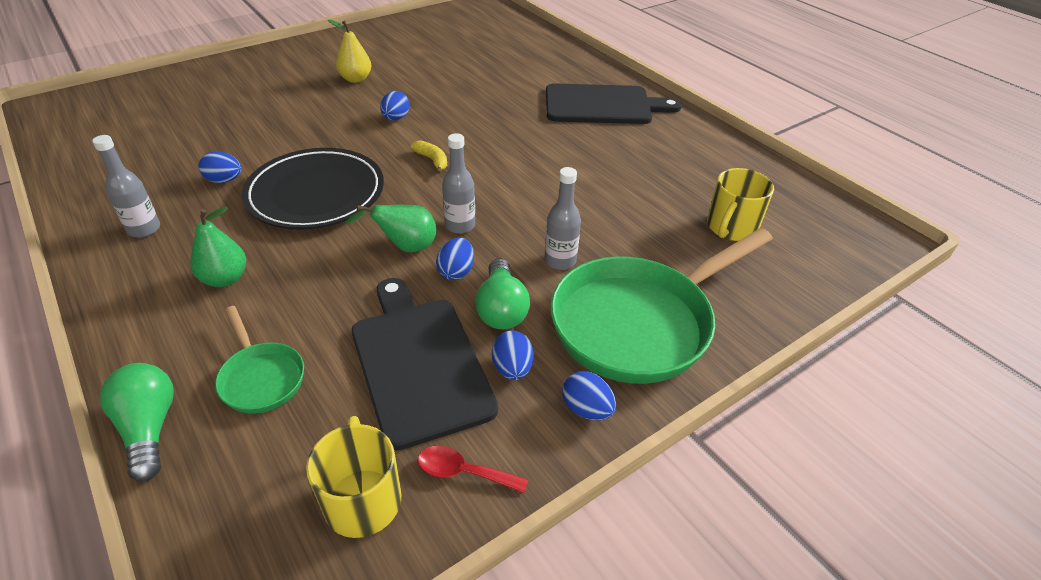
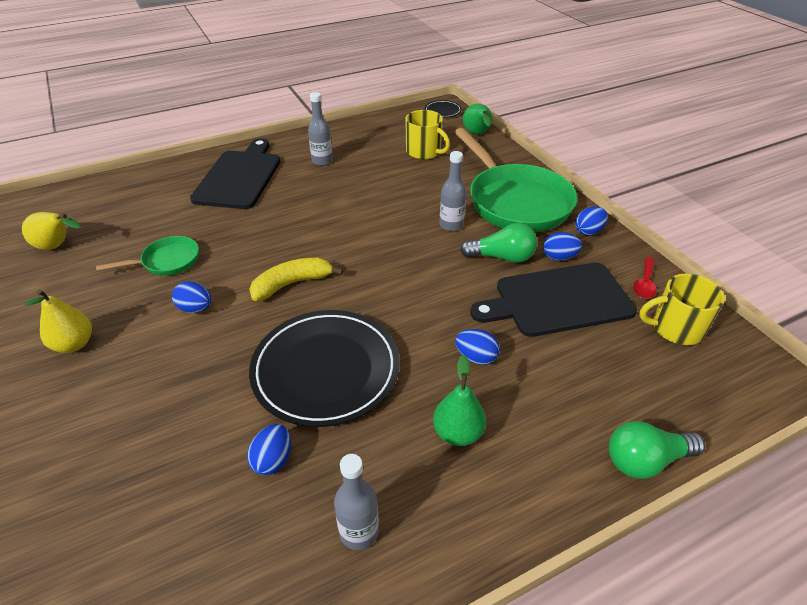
camera: 80 degrees left, 0 degrees up
(261, 378) = (582, 390): green pan -> green pan (167, 261)
(405, 247) = (425, 305): green pear -> green pear (477, 134)
(432, 160) = (292, 284): yellow banana -> yellow banana, size x1.62
(456, 272) = (459, 277): blue egg -> blue egg (476, 357)
(460, 225) = (399, 272): grey bottle -> grey bottle (322, 161)
(468, 47) = (57, 246): none -> yellow pear
(869, 239) = (443, 111): none -> black plate

